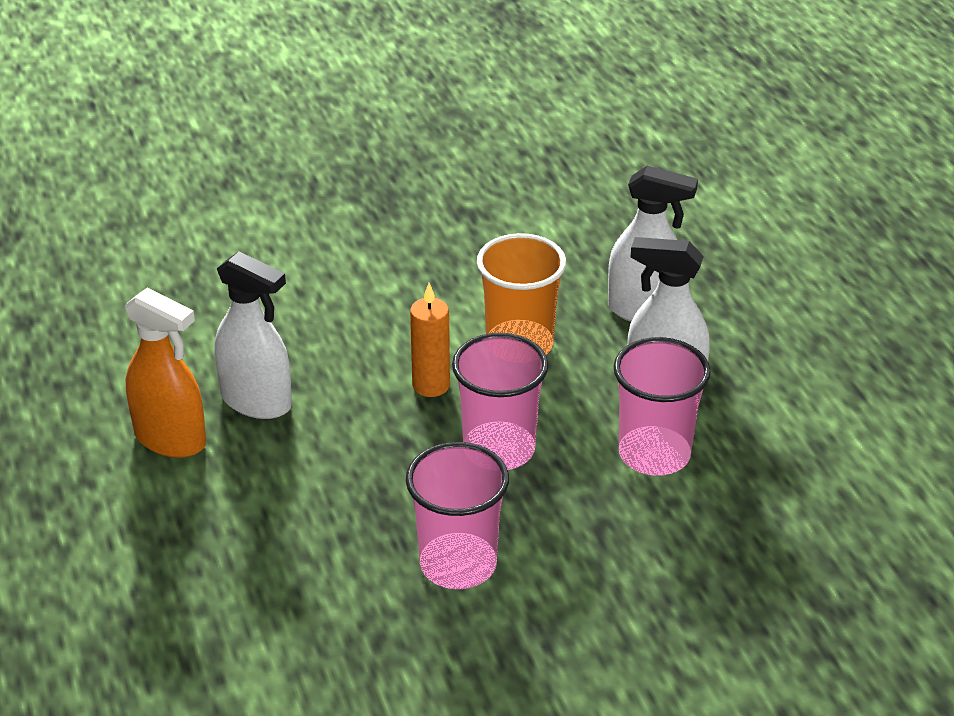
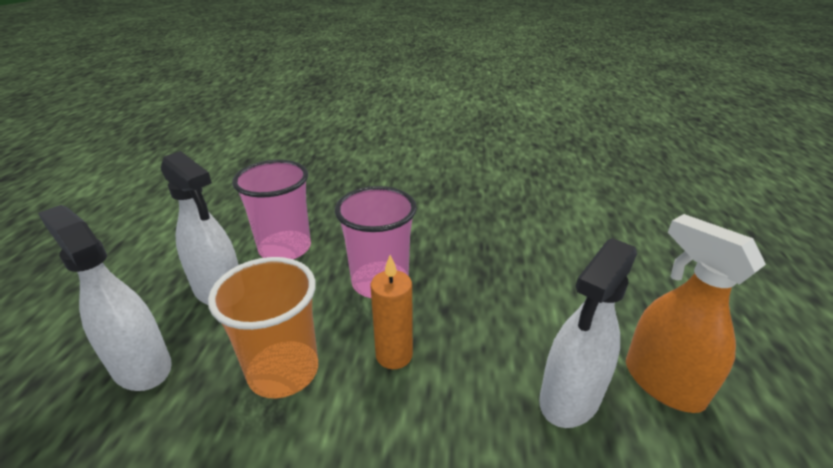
camera: 155 degrees left, 5 degrees down
(256, 401) = (570, 398): white spray bottle -> white spray bottle turned 105 degrees counterclockwise
(458, 564) = (454, 226): pink cup -> none

